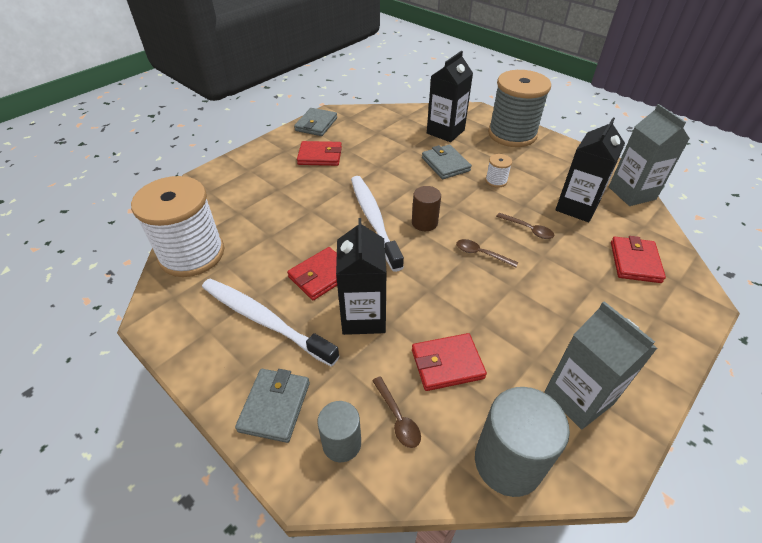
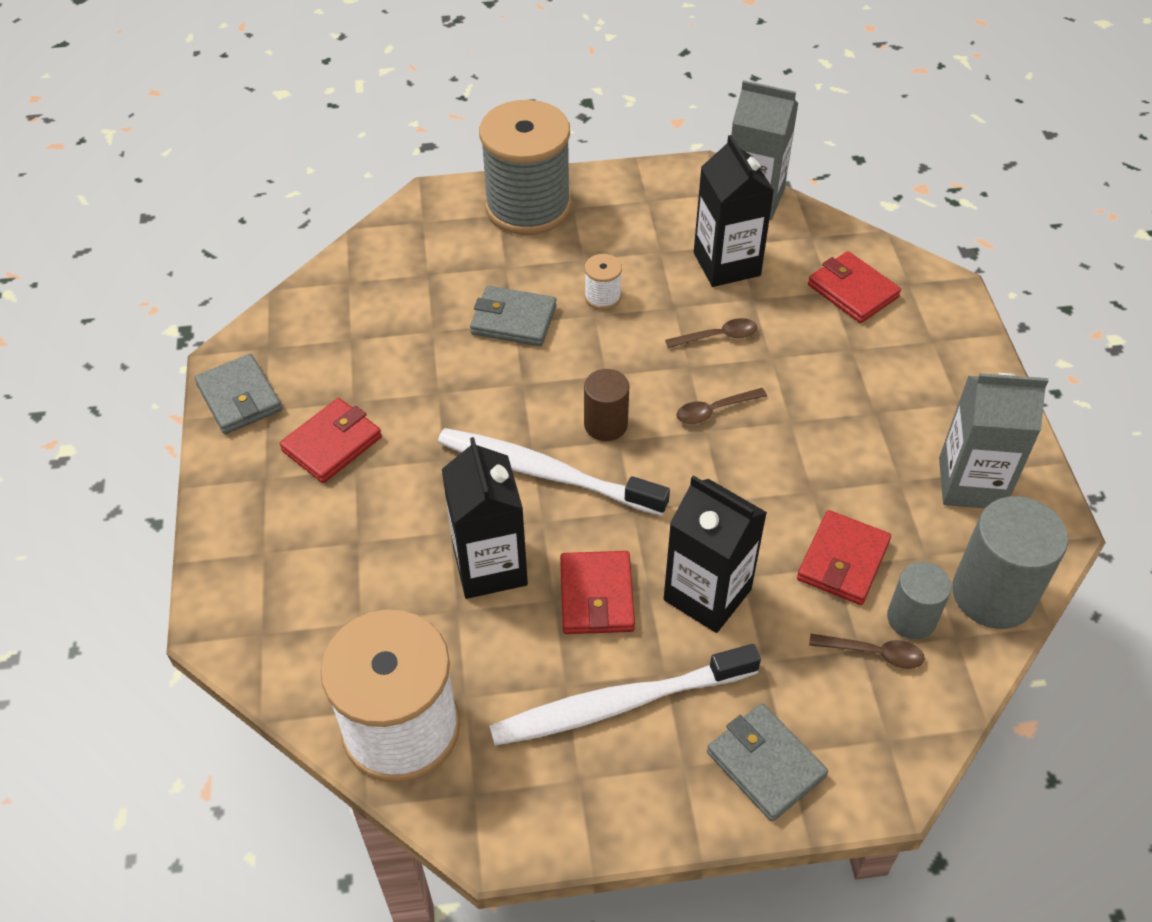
camera: 50 degrees left, 5 degrees up
(342, 443) = (865, 725): grey cylinder -> grey cylinder (911, 618)
(445, 132) = (441, 267): black carton -> black carton (490, 566)

